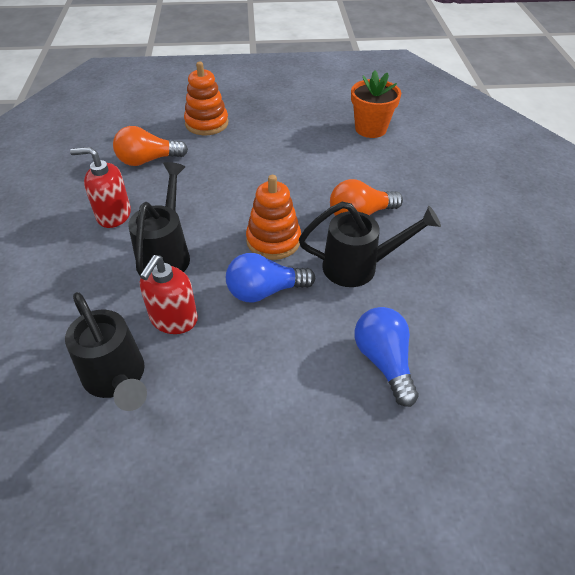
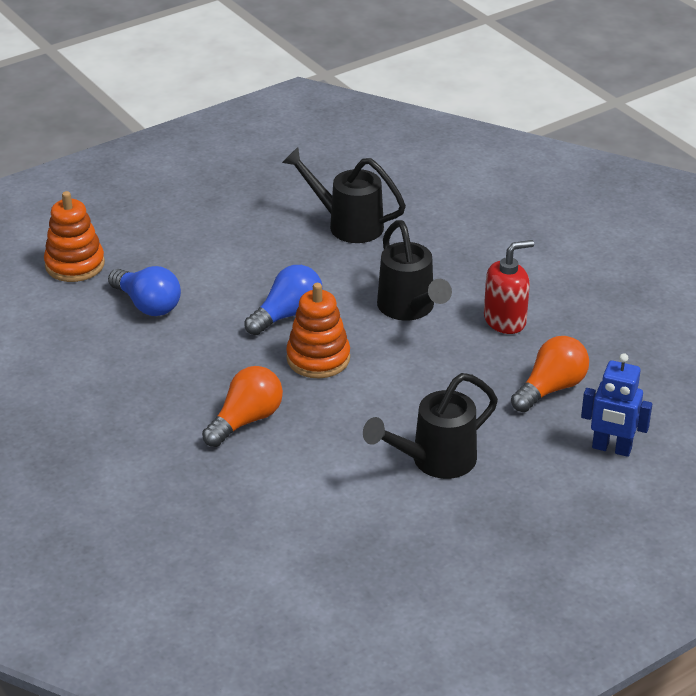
camera: 150 degrees right, 10 degrees down
(161, 120) = (611, 448): none -> blue robot
(173, 319) = (346, 269): red soap dispenser -> none
(206, 123) = (546, 469): orange stacking toy -> orange stacking toy (75, 265)
(359, 267) = (213, 367): black watering can -> black watering can (434, 461)
(370, 129) = (314, 556): orange flower pot -> none

